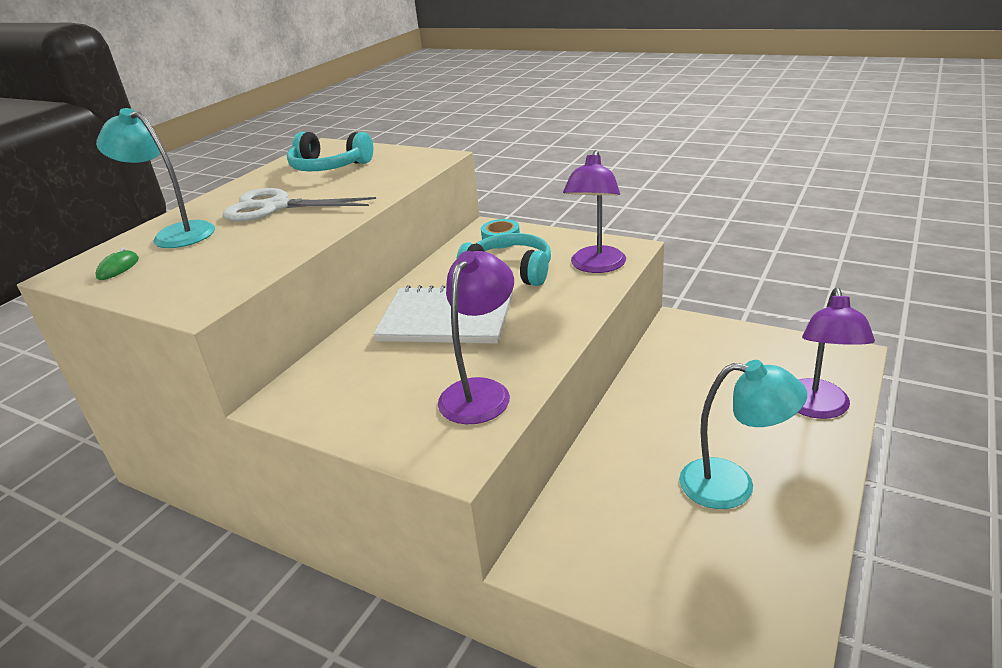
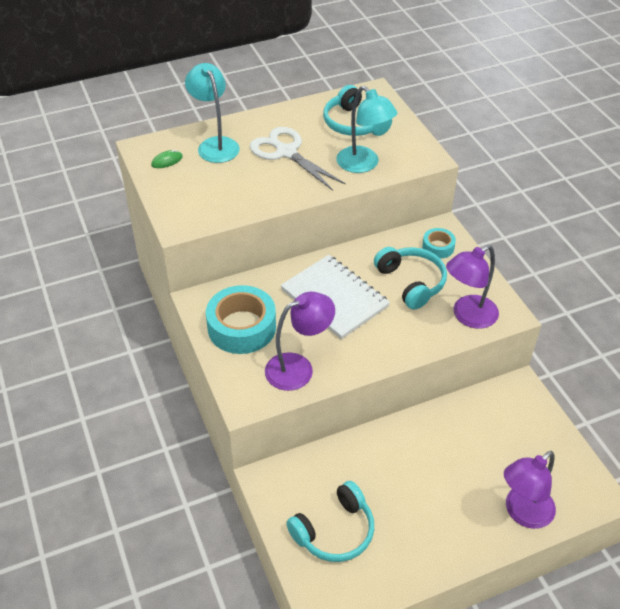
camera: 35 degrees right, 15 degrees up
(365, 396) = (242, 327): none -> turquoise tape
(680, 556) = (335, 531): none -> turquoise headphones
(732, 485) = (409, 518): turquoise lamp -> turquoise lamp (363, 165)

